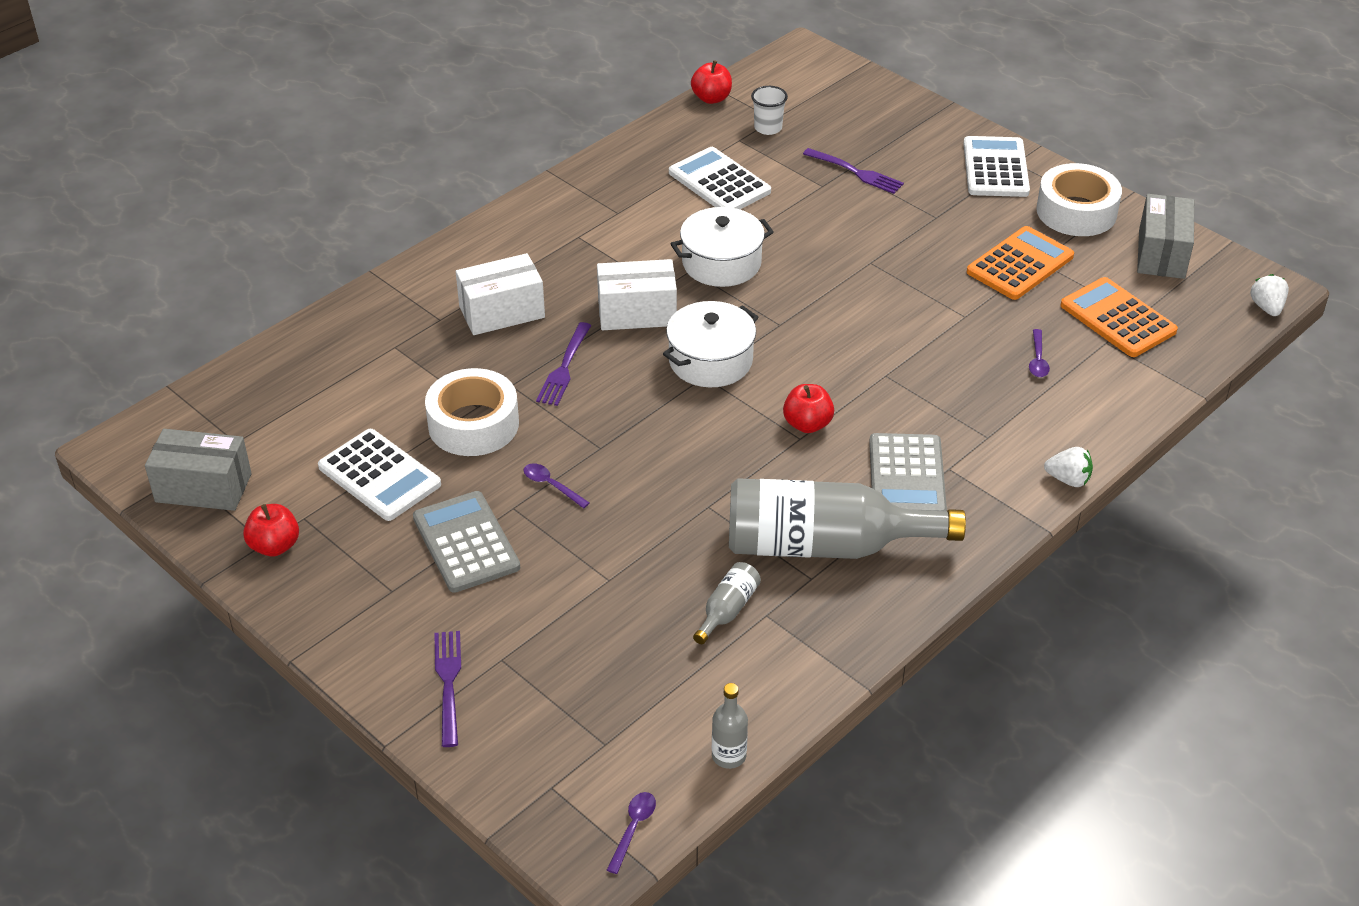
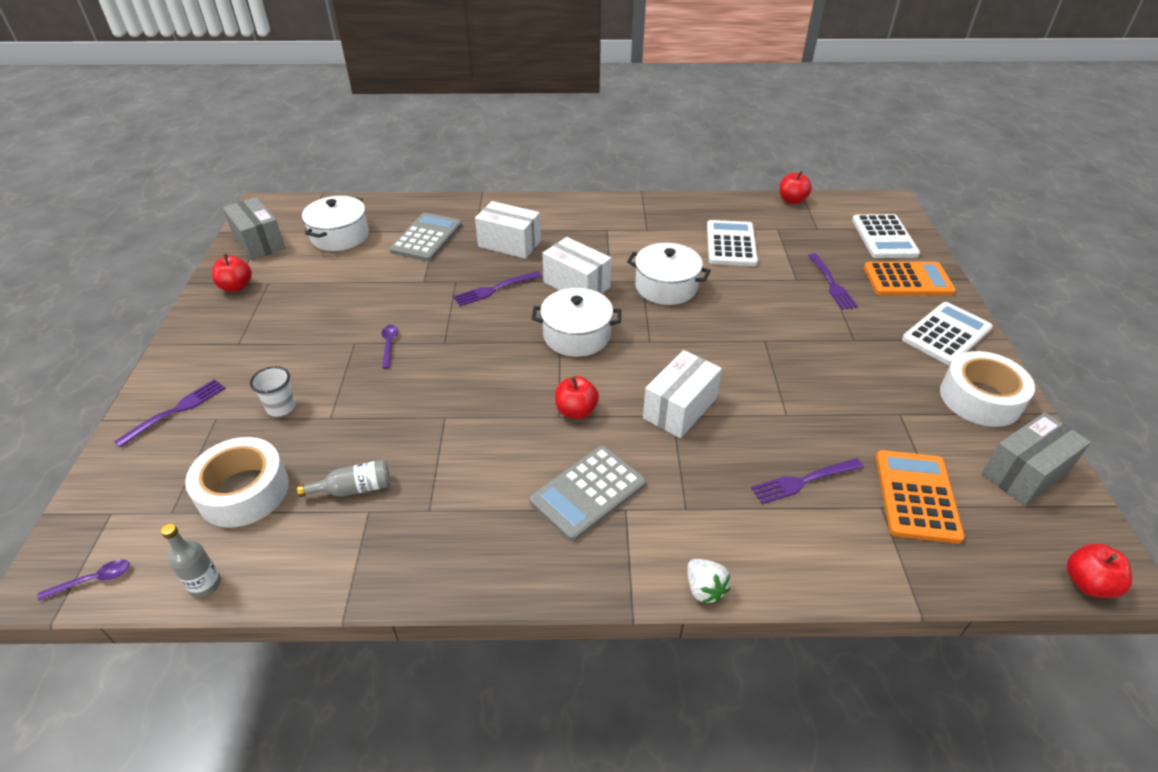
camera: 45 degrees right, 0 degrees up
(292, 420) = (340, 236): none -> white pot
(379, 476) = (328, 285): white calculator -> white calculator (884, 237)
(466, 542) = (305, 344): grey calculator -> grey calculator (426, 238)
(473, 424) = (407, 289): white tape -> white tape (243, 491)
(768, 128) = (806, 231): white cup -> white cup (281, 407)
(824, 545) = (469, 495): grey bottle -> none
(883, 366) = (679, 408): none -> white box
(1020, 264) = (880, 406): orange calculator -> orange calculator (907, 280)
(1038, 359) = (803, 481): purple spoon -> purple fork
(1266, 307) = (1088, 583): white strawberry -> red apple

